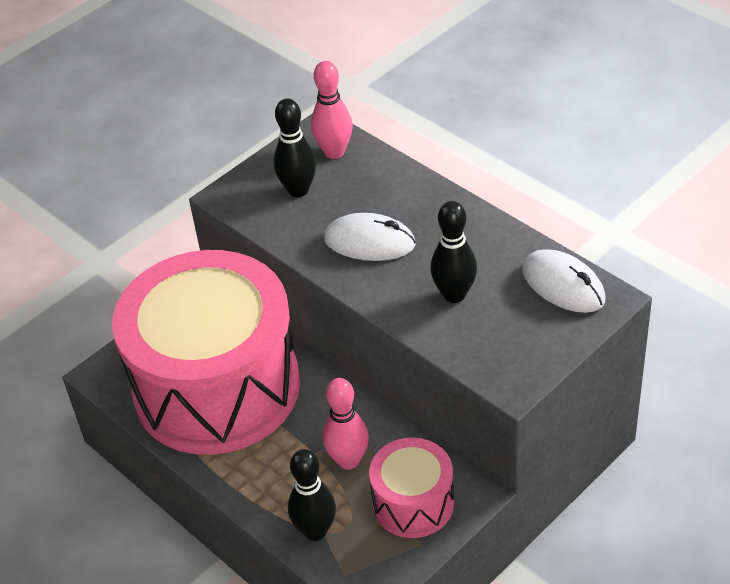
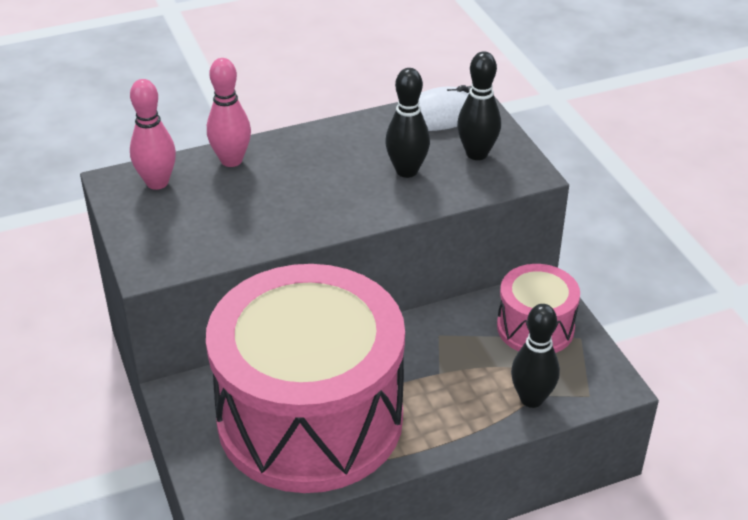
camera: 70 degrees left, 5 degrees down
(298, 190) = (188, 219): black bowling pin -> black bowling pin (477, 154)
(348, 460) = (463, 352): pink bowling pin -> pink bowling pin (231, 160)
(369, 242) = (301, 197): white mouse -> none

